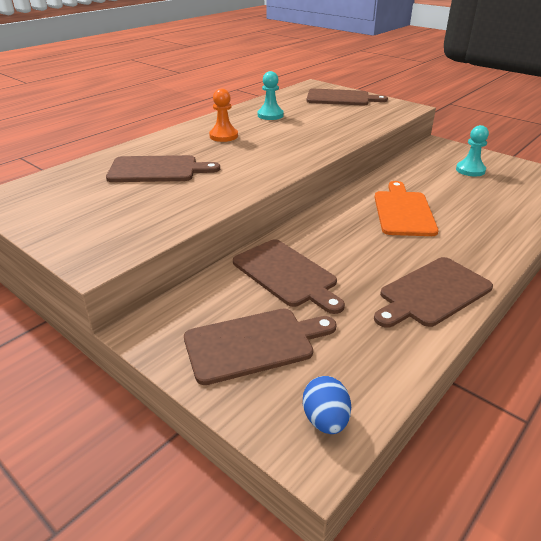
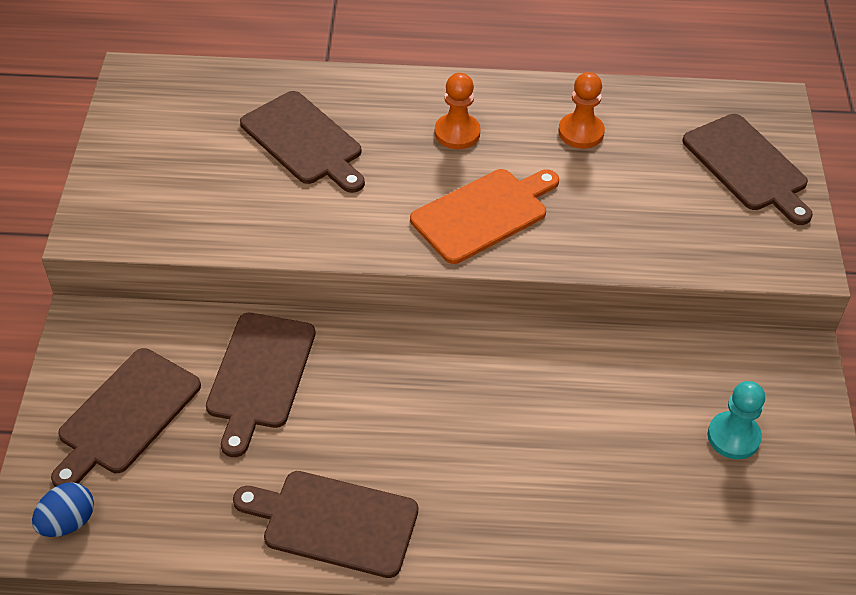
camera: 50 degrees right, 15 degrees up
(253, 344) = (126, 415): brown cutting board -> brown cutting board turned 90 degrees clockwise
(270, 115) = (581, 132): turquoise pawn -> orange pawn
(403, 211) = (509, 413): orange cutting board -> orange cutting board (483, 213)

